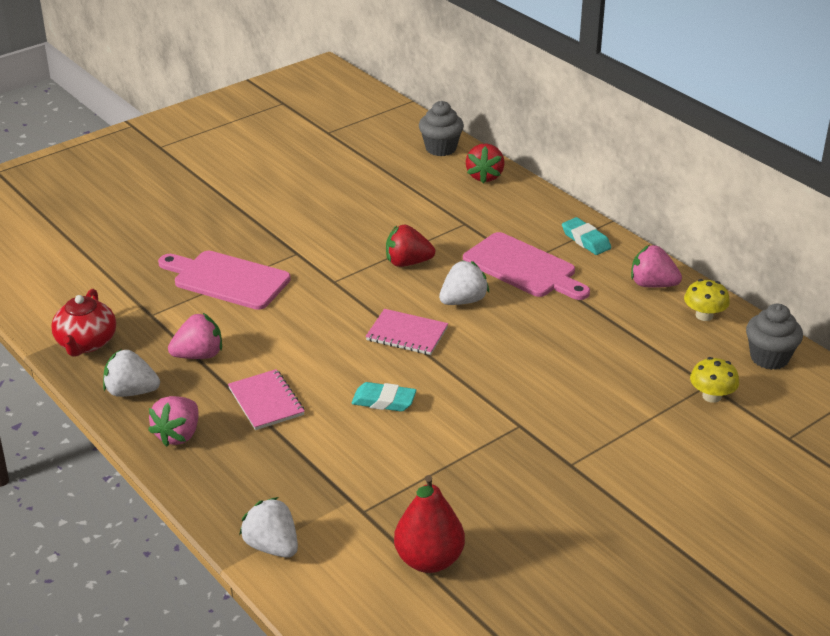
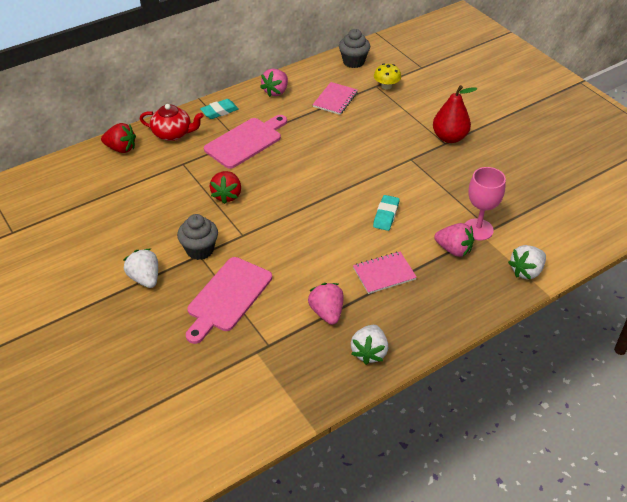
camera: 85 degrees left, 10 degrees up
(86, 343) = (303, 387): red teapot -> red teapot (173, 134)
(178, 435) = (420, 321): pink strawberry -> pink strawberry (453, 249)
(361, 496) = (478, 229): none -> pink goblet
(407, 334) = (314, 200): pink notebook -> pink notebook (335, 99)
(429, 560) = (529, 204): red pear -> red pear (449, 137)
(440, 148) = (70, 168): grey cupcake -> grey cupcake (200, 250)
(463, 301) = (279, 172): white strawberry -> white strawberry (145, 278)
(704, 315) = (311, 77): yellow mushroom -> none

